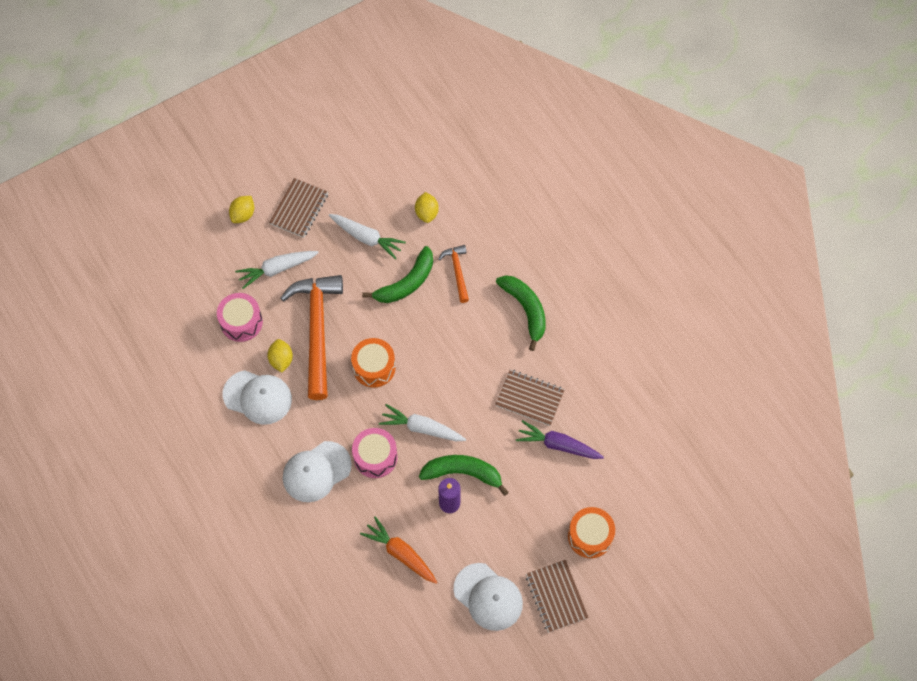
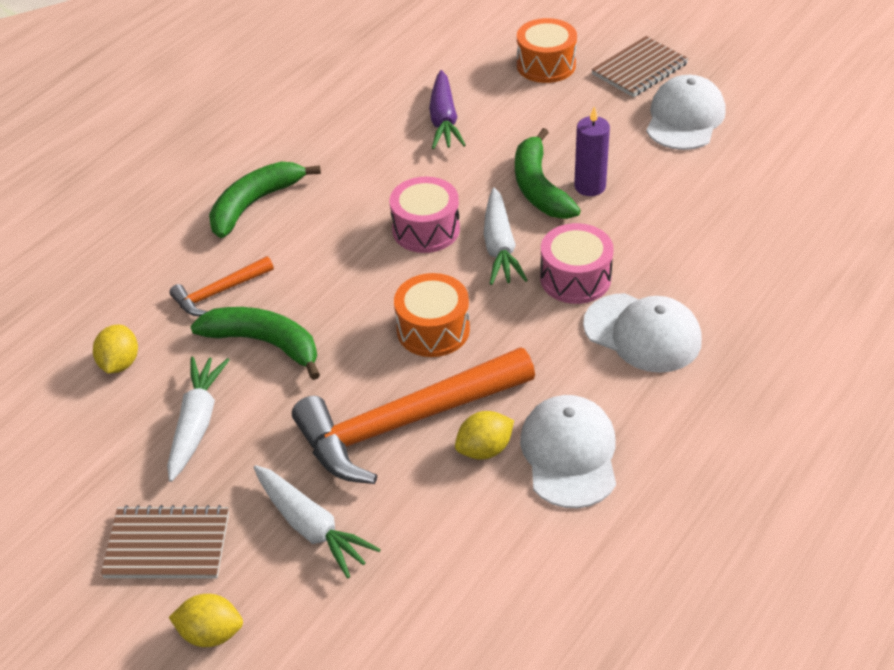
camera: 110 degrees left, 20 degrees down
(241, 322) = (443, 536): pink drum -> pink drum (426, 229)
(400, 553) = (692, 207): orange carrot -> none
(426, 213) = (120, 363): yellow lemon -> yellow lemon turned 60 degrees counterclockwise
(529, 398) = (392, 161): brown notebook -> none

